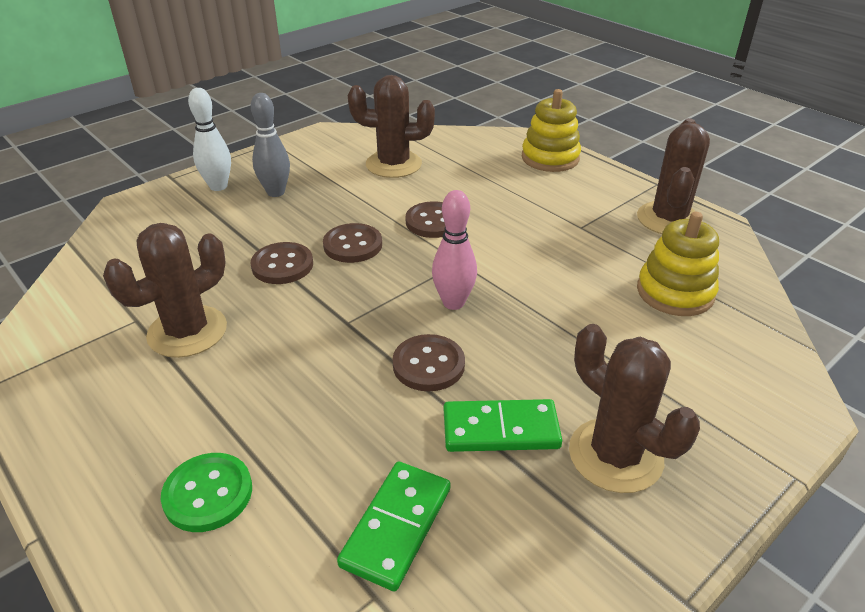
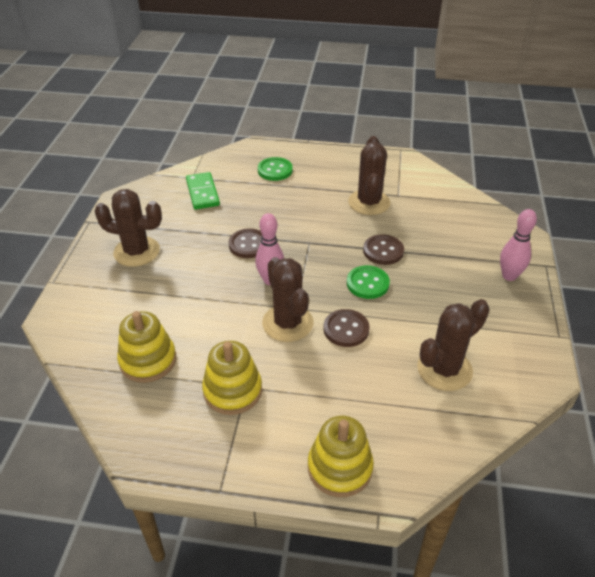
camera: 140 degrees right, 5 degrees up
(218, 186) = (509, 276): white bowling pin -> pink bowling pin
(276, 192) = (471, 293): grey bowling pin -> none
(353, 245) = (367, 283): brown button -> green button
(500, 429) = (192, 237): green domino -> none
(597, 230) = (232, 391): none -> yellow stacking toy
(668, 219) = (185, 439): brown cactus -> brown cactus (287, 323)

